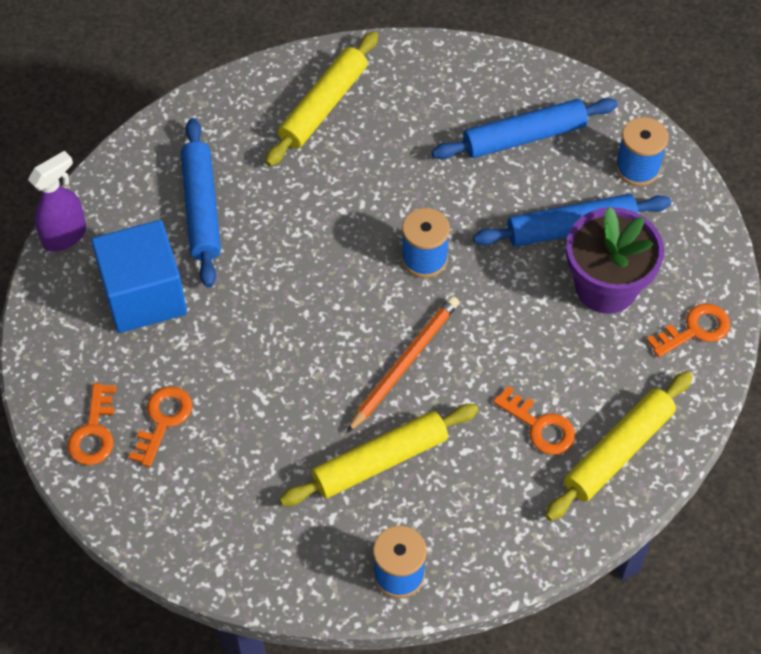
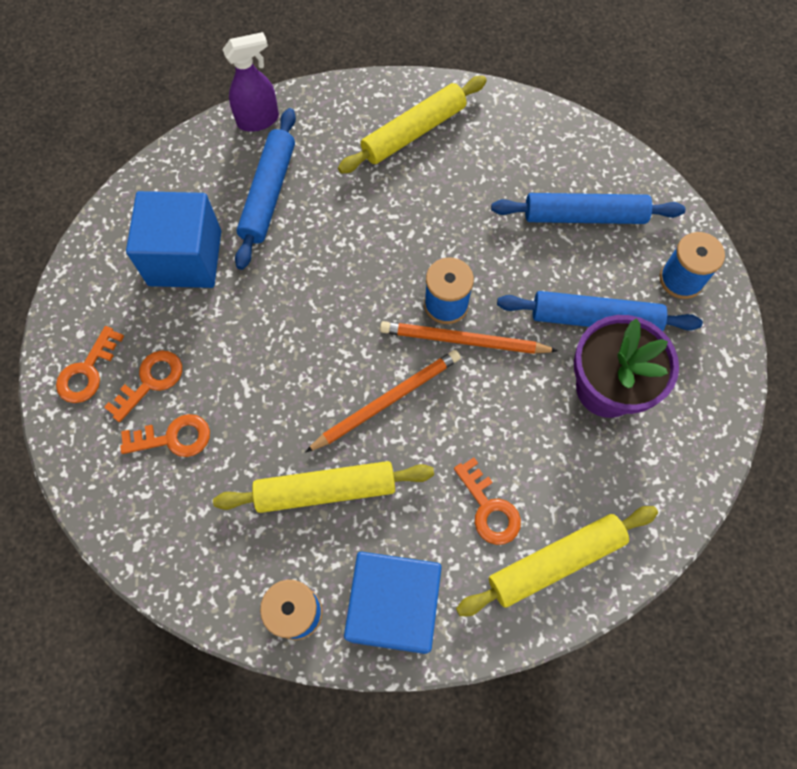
camera: 20 degrees right, 10 degrees up
(65, 236) = (143, 182): purple spray bottle -> purple spray bottle (258, 120)
(455, 286) = (463, 340): none -> orange pencil
(487, 538) = (393, 607): none -> blue cube
(694, 330) = (678, 461): orange key -> orange key (173, 438)

